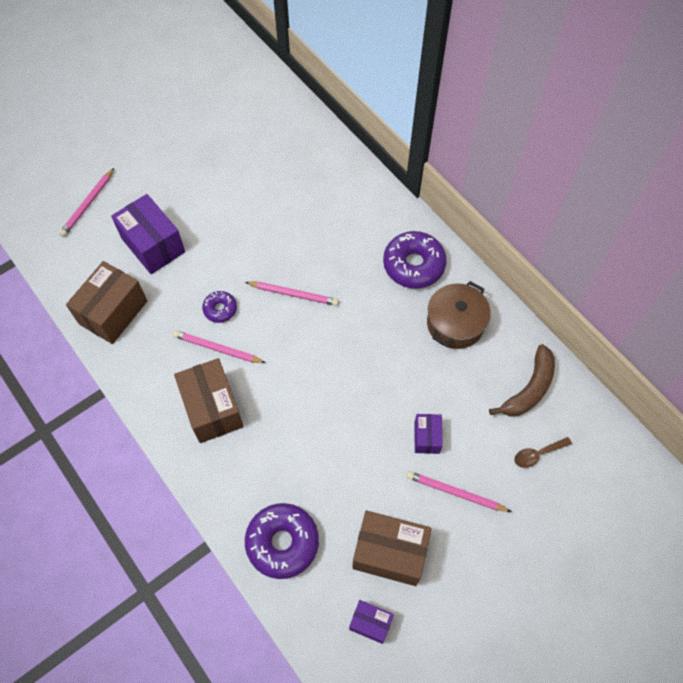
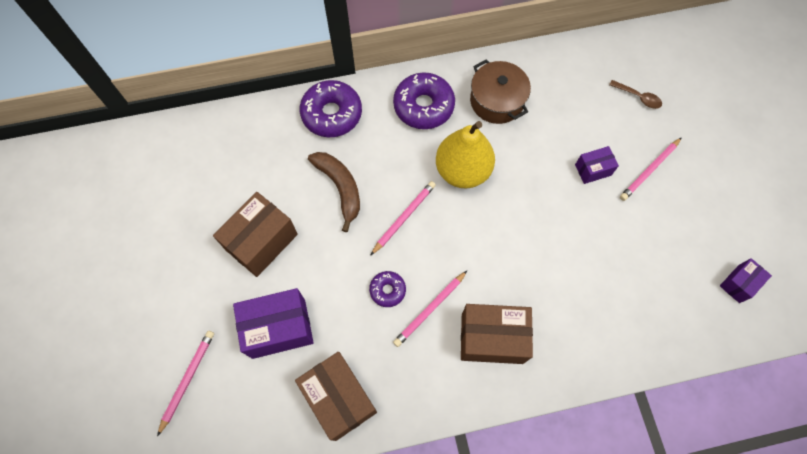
camera: 65 degrees left, 5 degrees up
(88, 204) = (187, 380): pink pencil -> pink pencil turned 120 degrees counterclockwise
(282, 542) = (646, 327): purple donut -> purple donut (332, 114)
(364, 323) = (462, 171): none -> yellow pear
(389, 553) = (684, 243): brown box -> brown box (262, 242)
(427, 437) = (593, 170): purple box -> purple box turned 45 degrees counterclockwise
(529, 388) = (580, 76): brown banana -> brown banana (340, 188)
(537, 454) = (638, 97): brown spoon -> brown spoon turned 60 degrees counterclockwise

